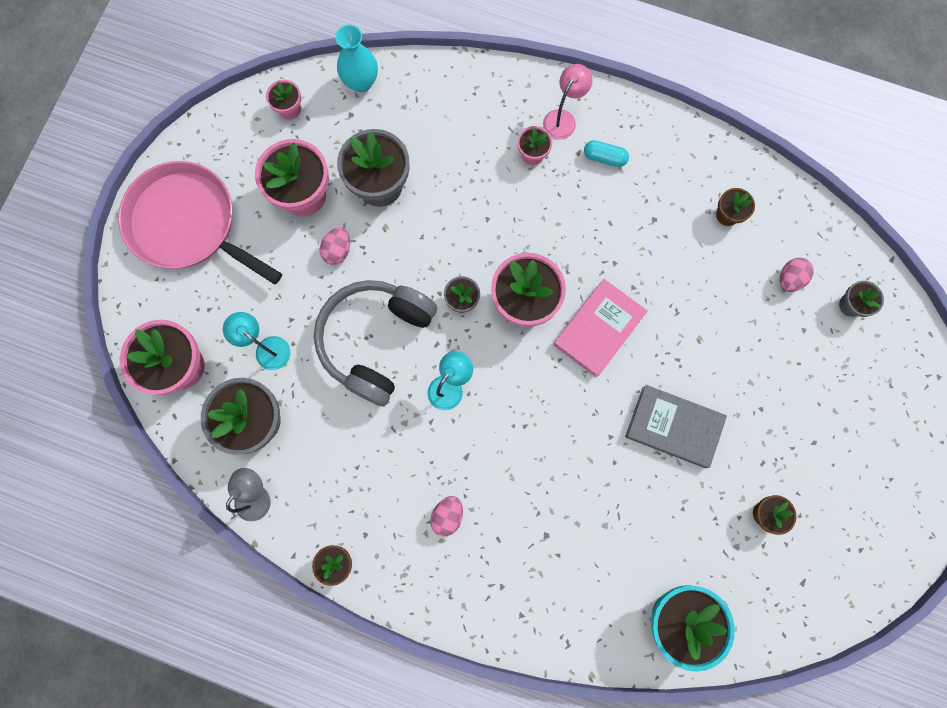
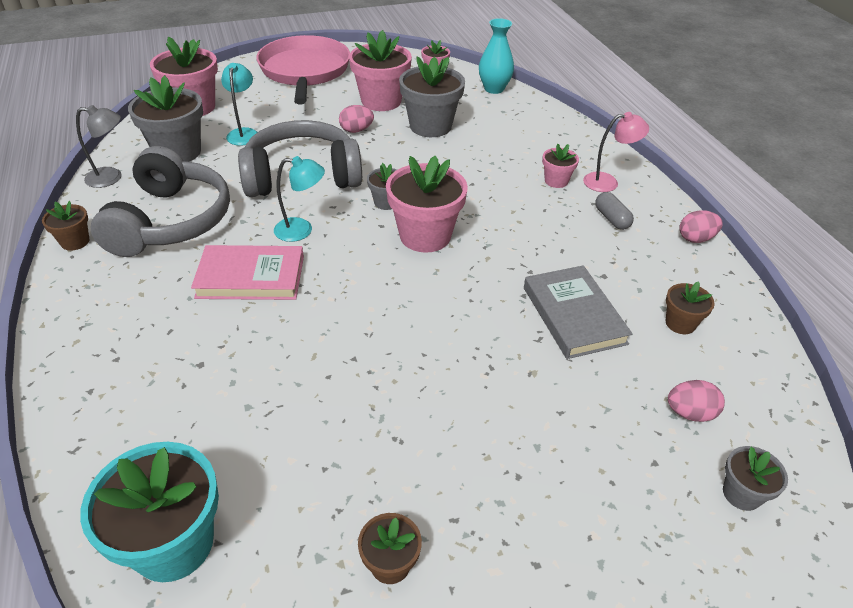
camera: 50 degrees right, 35 degrees down
(363, 478) = (170, 221): none -> grey headphones
(447, 515) = (170, 285): pink egg -> pink egg (695, 238)
(599, 329) = (455, 293): pink book -> pink book (251, 277)
(604, 157) = (611, 219): turquoise capsule -> grey capsule
(673, 427) = (414, 404): grey book -> grey book (573, 315)

